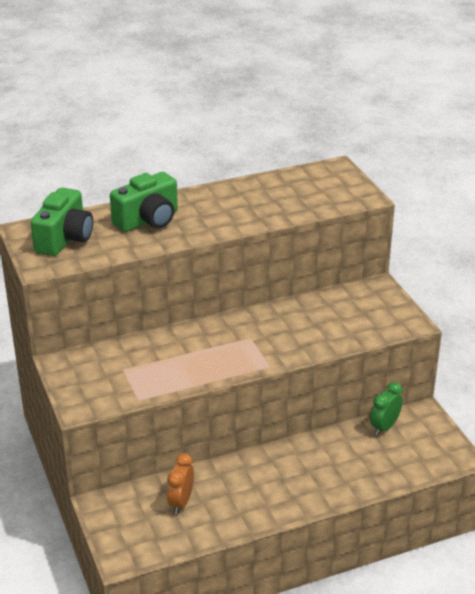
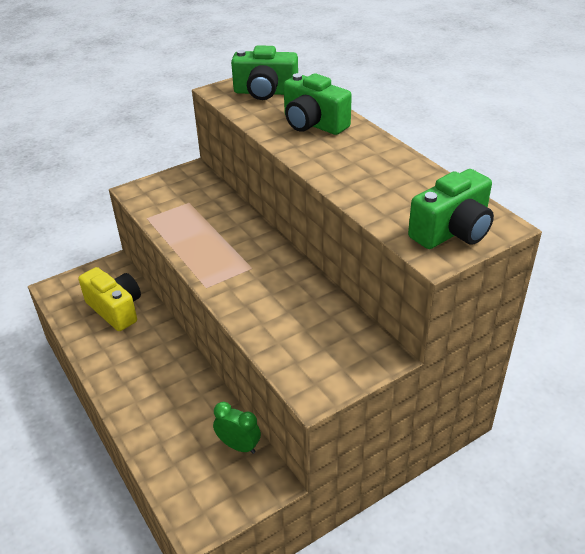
camera: 80 degrees right, 5 degrees up
(181, 502) = (116, 309): orange clock -> yellow camera
(338, 186) = (452, 231): none -> green camera

